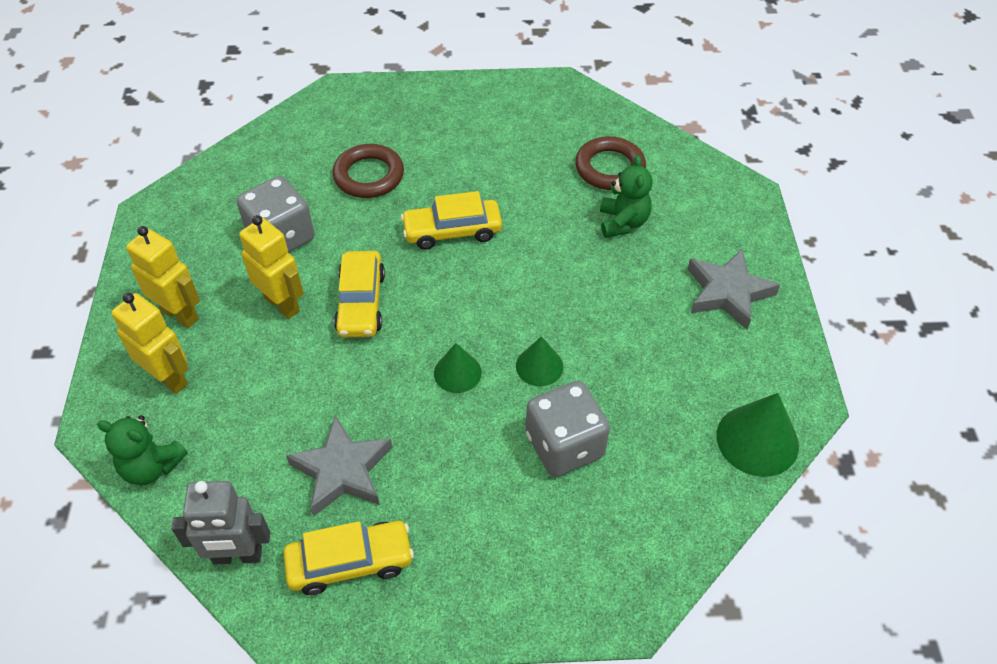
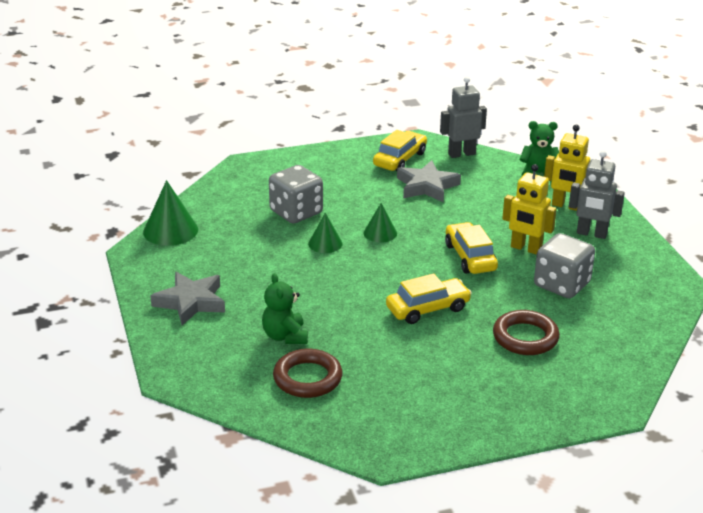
camera: 165 degrees right, 20 degrees down
(180, 314) = (591, 234): yellow robot -> grey robot
(350, 562) = (400, 159): yellow car -> yellow car turned 150 degrees clockwise

